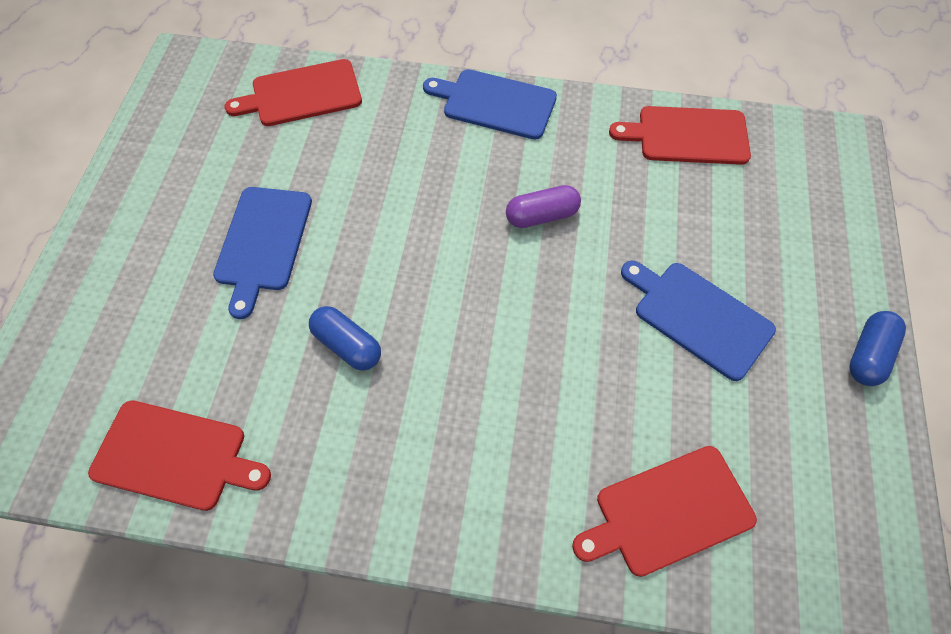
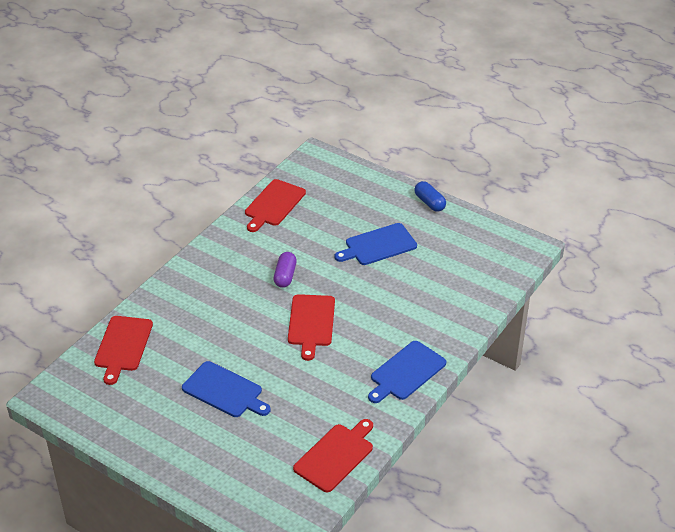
camera: 65 degrees left, 20 degrees down
(347, 345) = (313, 373): blue capsule -> none
(495, 103) = (196, 267): blue cutting board -> blue cutting board (406, 372)
(668, 511) = (461, 293): red cutting board -> red cutting board (311, 323)

